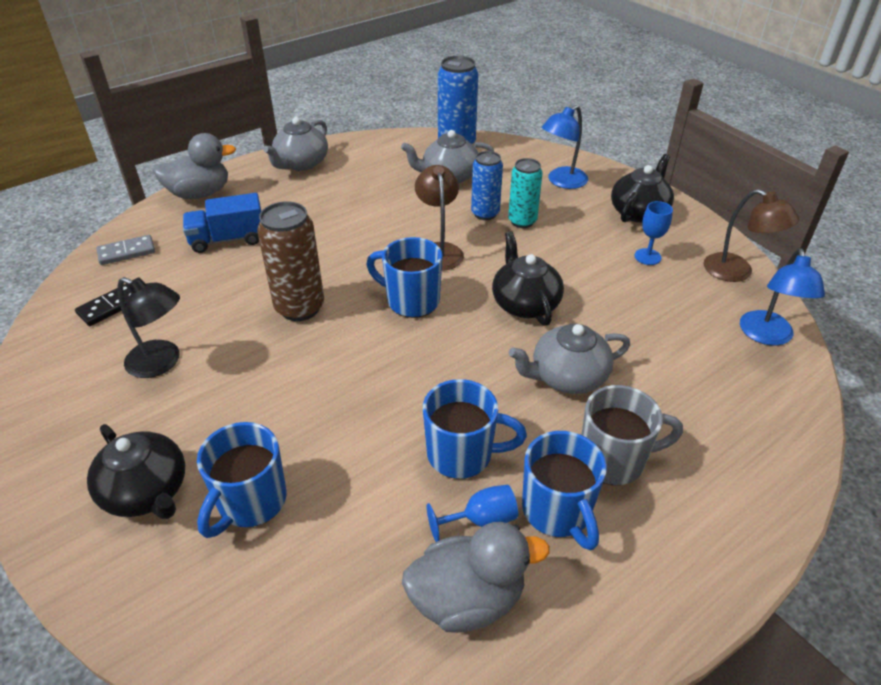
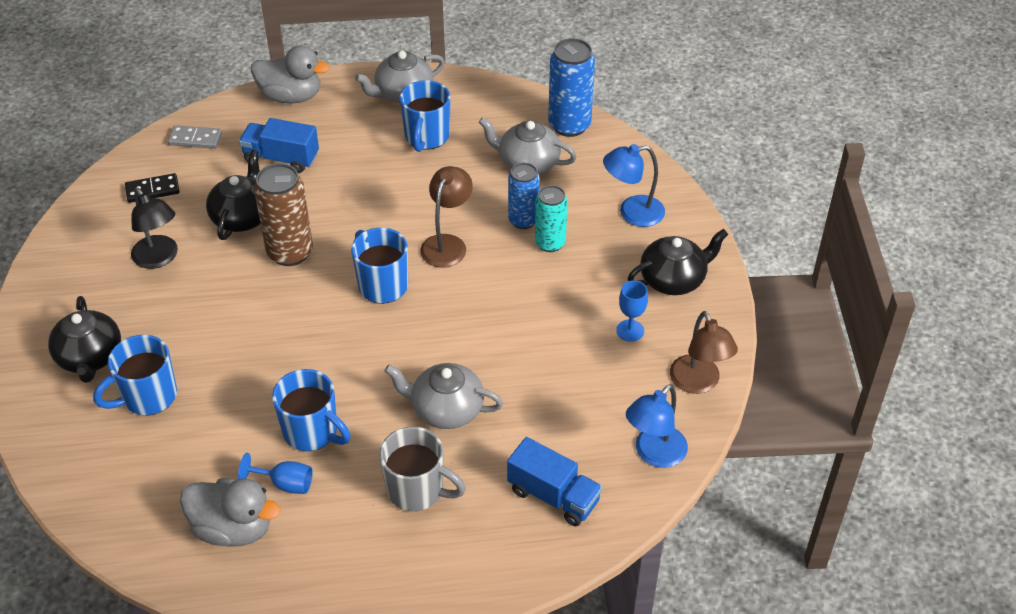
camera: 30 degrees right, 5 degrees up
(525, 303) = (473, 329): black teapot -> black teapot (242, 217)
(557, 512) = (341, 505): blue mug -> blue mug (426, 137)
(732, 406) = (553, 496): none -> blue truck

